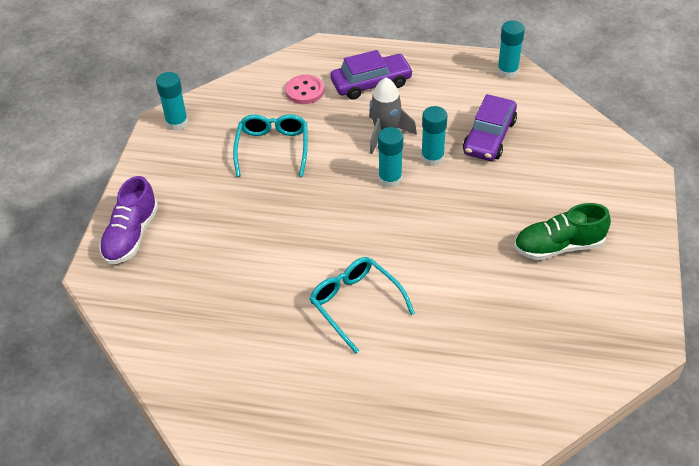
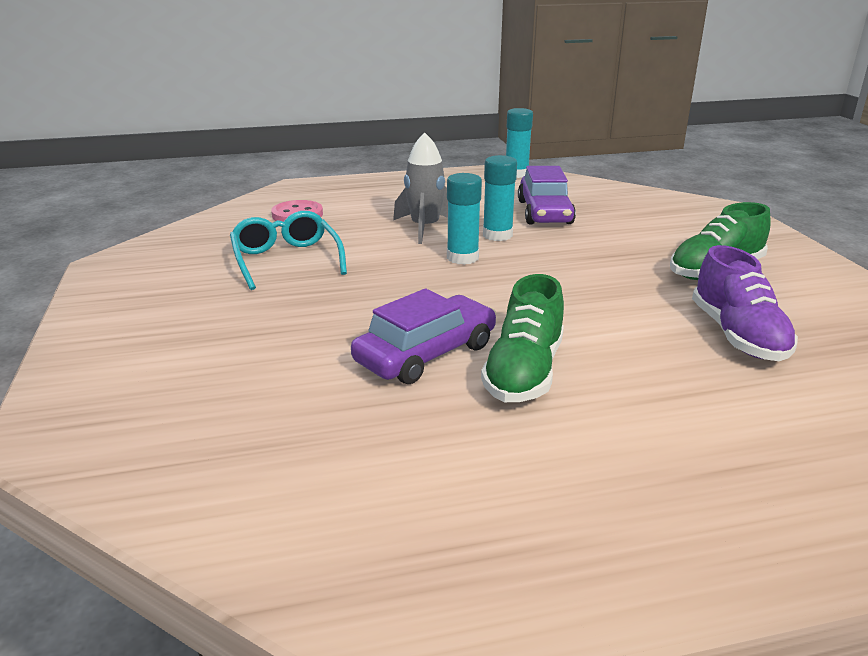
camera: 25 degrees left, 20 degrees down
(131, 236) = (100, 378): purple shoe -> purple shoe (737, 335)
(177, 123) = (131, 261): turquoise glue stick -> none
(355, 304) = (524, 372): turquoise glasses -> green shoe
(371, 83) = (375, 199): purple car -> purple car (426, 354)

